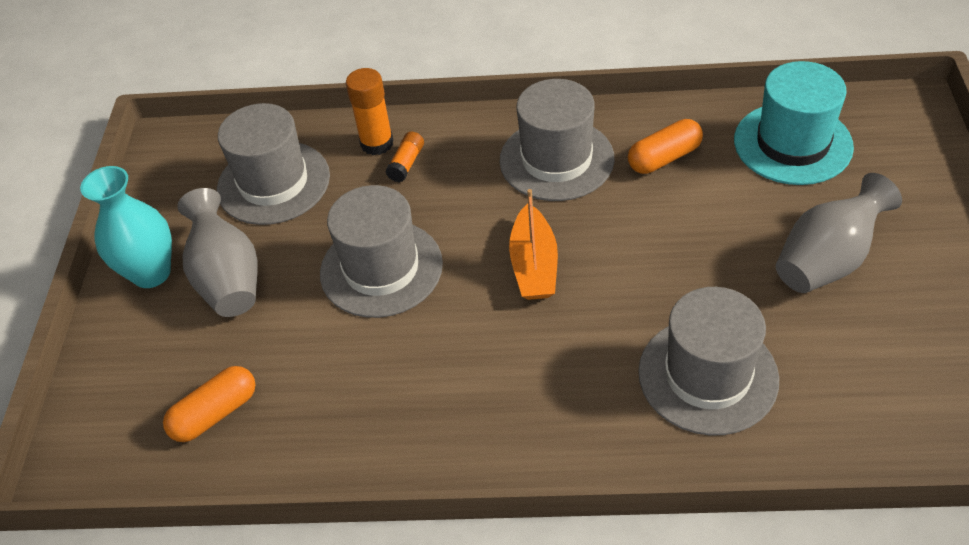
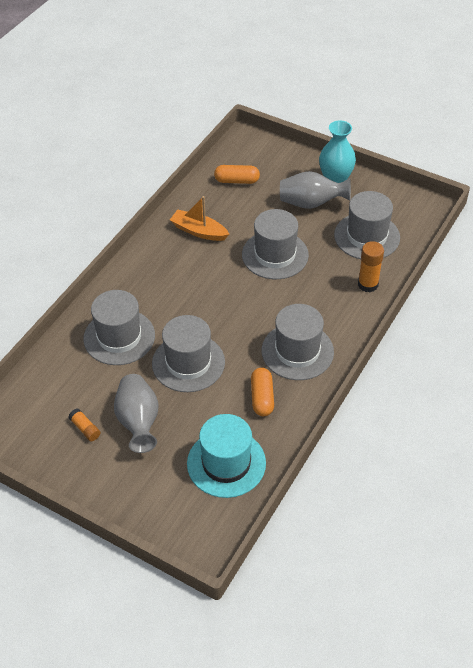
camera: 115 degrees right, 0 degrees up
(215, 413) = (237, 181): orange capsule -> orange capsule turned 75 degrees counterclockwise
(406, 164) = (342, 290): orange glue stick -> orange glue stick (85, 429)
(534, 265) = (231, 308): orange boat -> orange boat (199, 231)
(678, 261) = (188, 363): none -> grey hat

